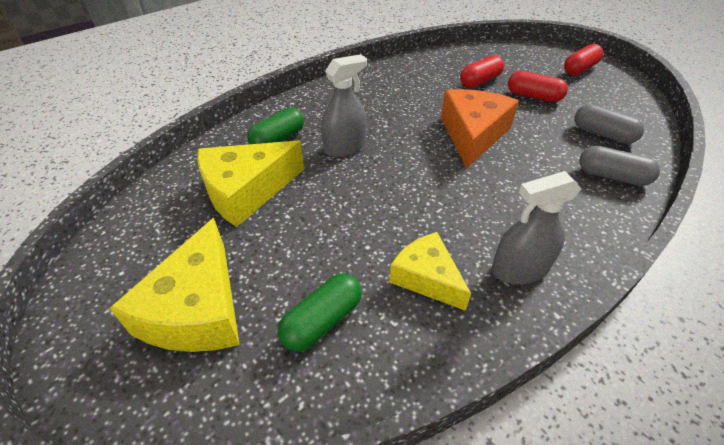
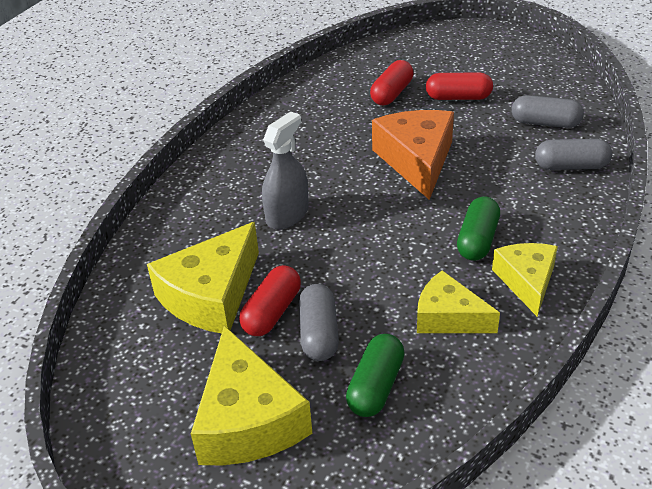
camera: 20 degrees left, 5 degrees down
(278, 139) = (205, 228): green capsule -> green capsule (477, 240)
(306, 252) = (319, 333): none -> grey capsule
(519, 269) = (526, 281): grey spray bottle -> yellow cheese
(579, 69) = (491, 50): red capsule -> red capsule (272, 312)

